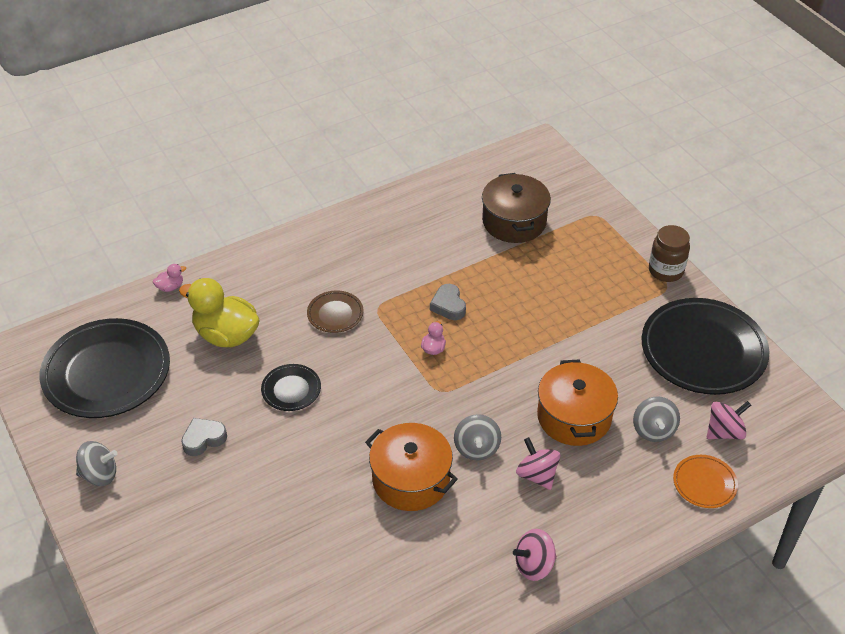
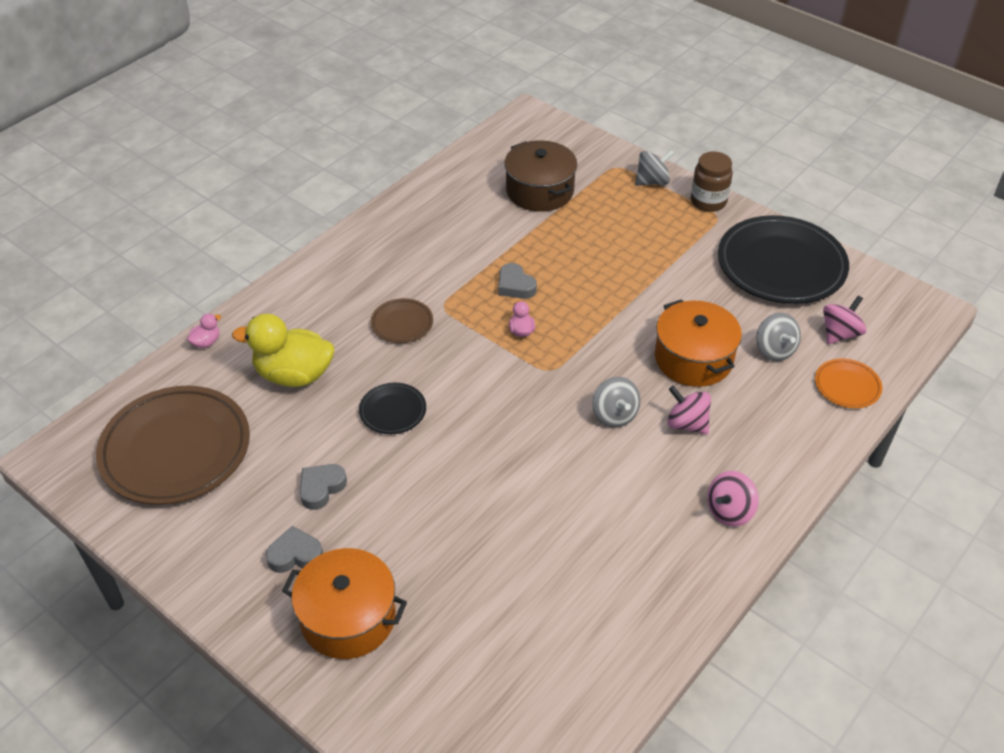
camera: 20 degrees left, 0 degrees up
(99, 475) = (220, 560): grey spinning top -> grey spinning top (652, 181)
(107, 373) = (176, 450): black plate -> brown plate
(158, 489) = (295, 555): none -> grey heart
(411, 479) = (564, 465): orange pot -> orange pot (348, 618)

